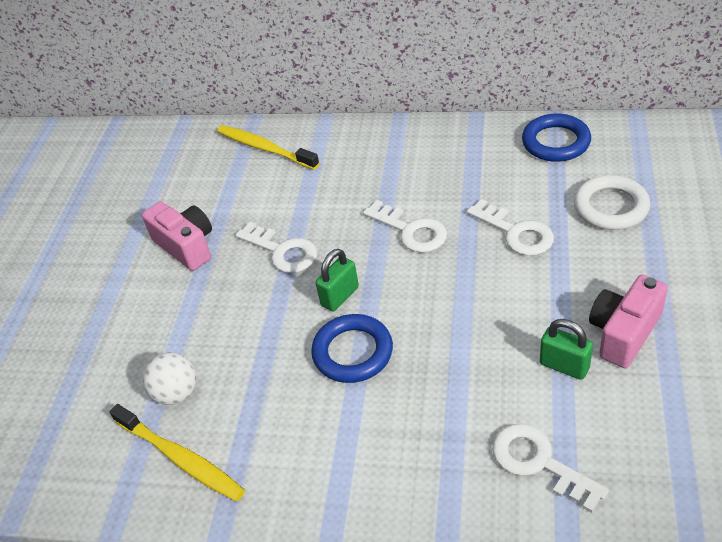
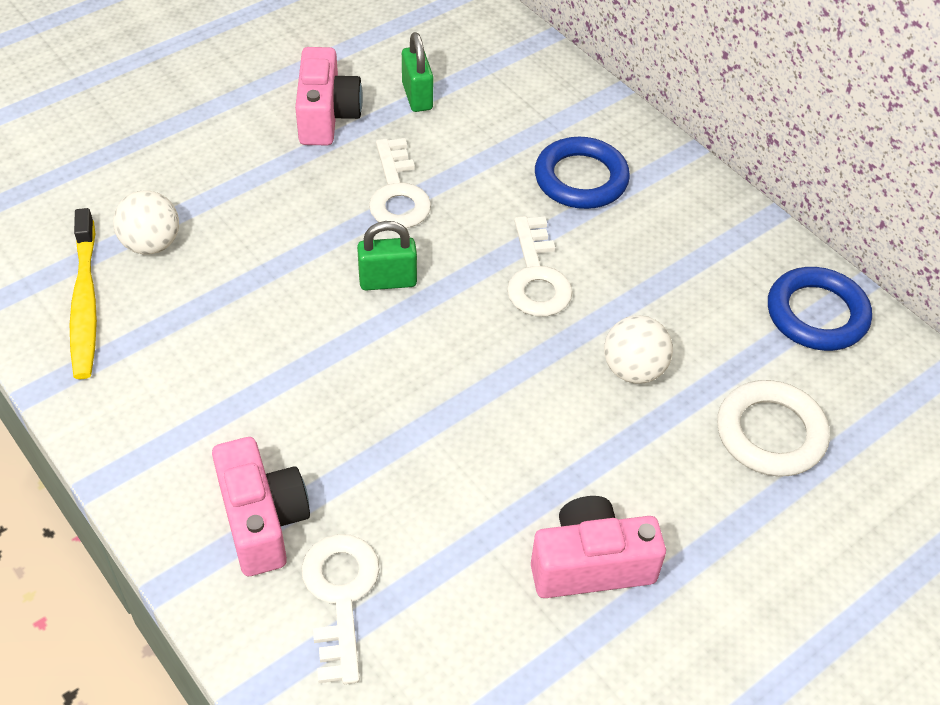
camera: 35 degrees right, 5 degrees up
(265, 148) = (518, 76): yellow toothbrush -> none
(353, 352) = (328, 342): blue ring -> blue ring (581, 179)
(448, 468) = (262, 520): none -> pink camera
(516, 232) = (633, 370): white key -> white ball
(564, 366) = (488, 537): green padlock -> green padlock (417, 96)

